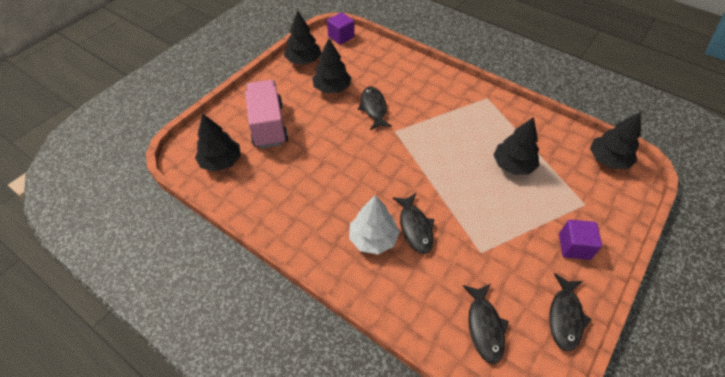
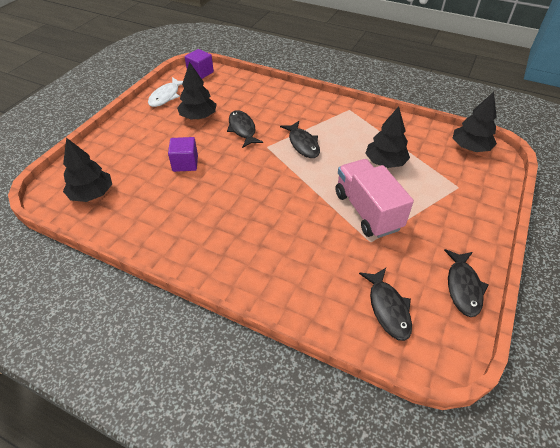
camera: 10 degrees left, 5 degrees down
(268, 125) = (138, 156): pink truck -> pink truck (367, 211)
(303, 60) = (166, 96): black tree -> white fish
(373, 238) = (262, 244): white tree -> none
(415, 227) = (302, 228): black fish -> black fish (303, 144)
(574, 246) = (457, 224): purple cube -> purple cube (185, 163)

